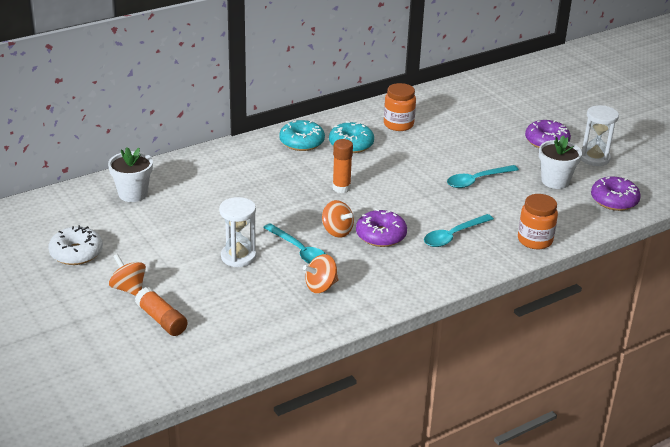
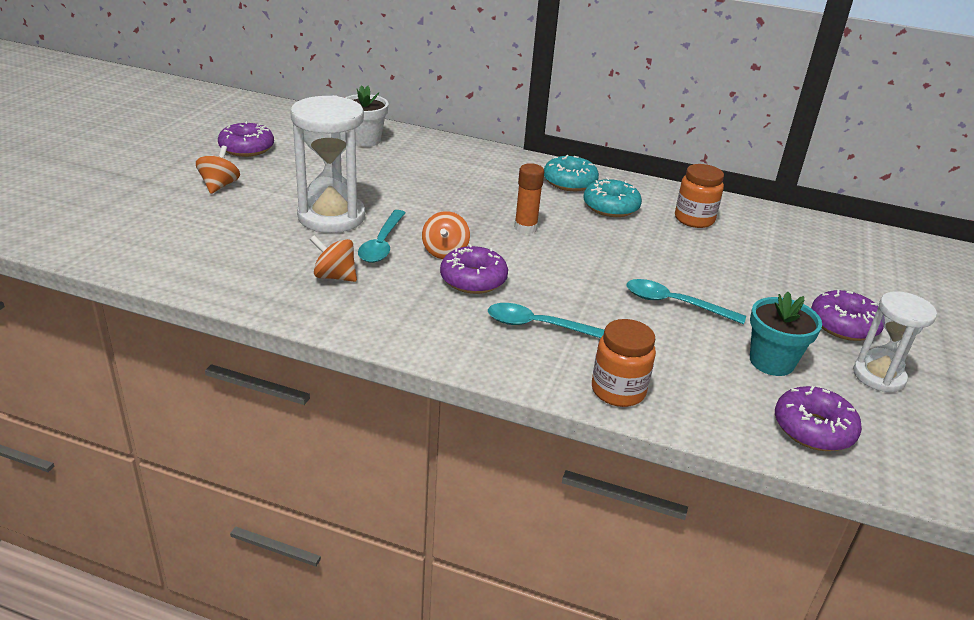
camera: 50 degrees right, 0 degrees up
(76, 253) = (247, 148): white donut -> purple donut
(161, 320) = (187, 216): orange glue stick -> none
(238, 257) = (331, 217): white hourglass -> white hourglass, size x1.62
(555, 181) = (771, 362): white flower pot -> turquoise flower pot

